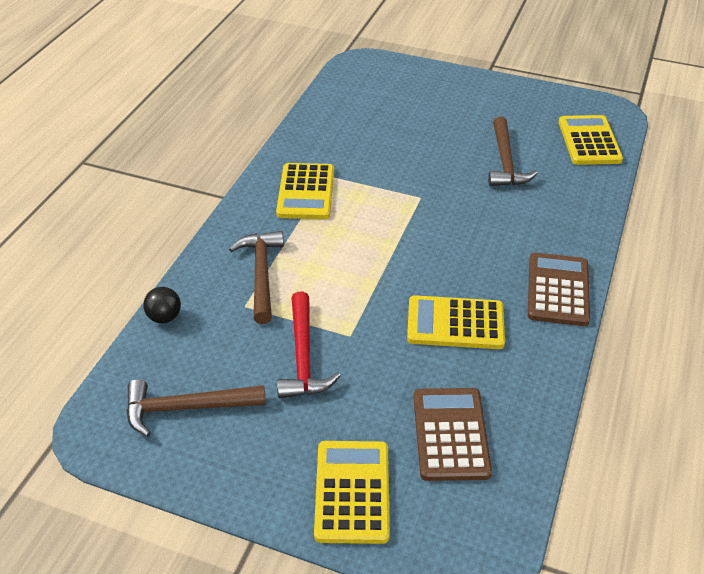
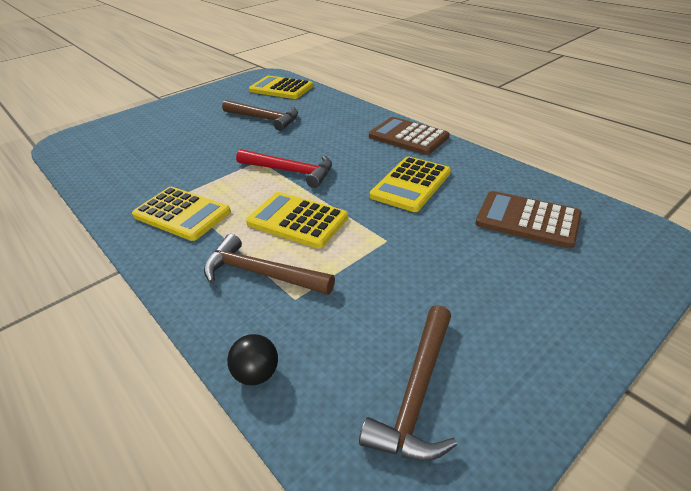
camera: 60 degrees left, 5 degrees down
(303, 357) = (395, 276): red hammer -> red hammer (290, 171)
(352, 492) = (577, 292): yellow calculator -> yellow calculator (297, 220)

